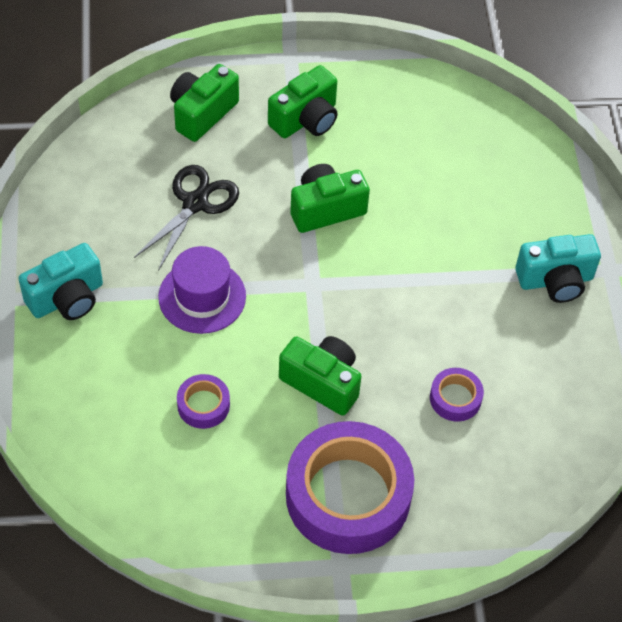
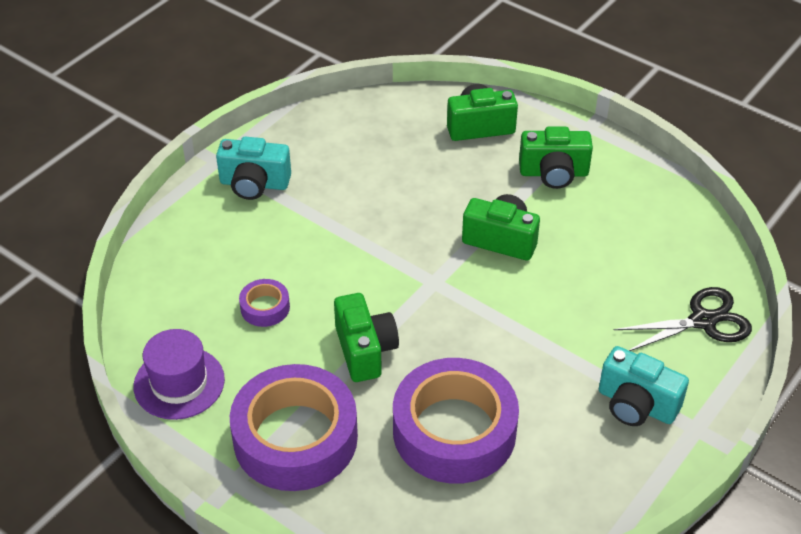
camera: 45 degrees right, 10 degrees down
(195, 203) = (408, 179): black scissors -> black scissors (703, 321)
(202, 296) = (344, 239): purple hat -> purple hat (179, 383)
(455, 398) = (454, 431): purple tape -> purple tape, size x2.31

